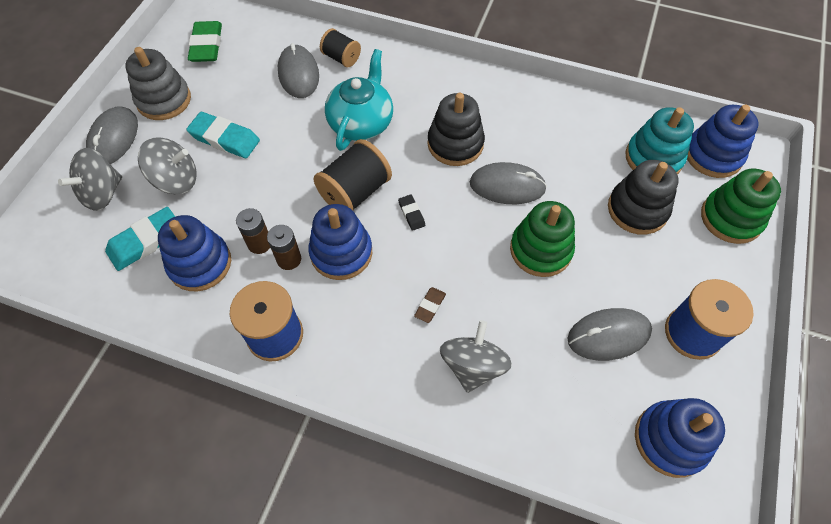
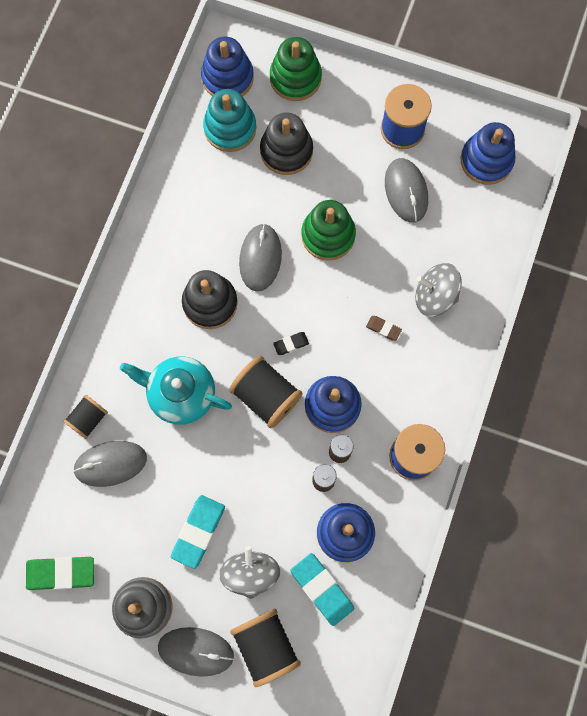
camera: 90 degrees left, 15 degrees up
(102, 193) = (266, 646): grey spinning top -> black spool

